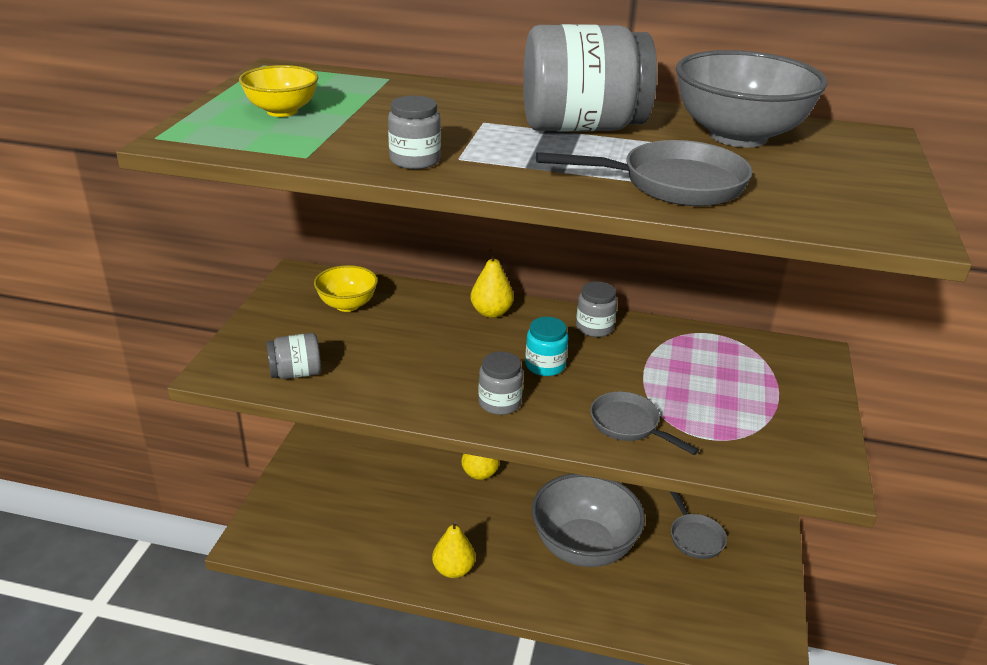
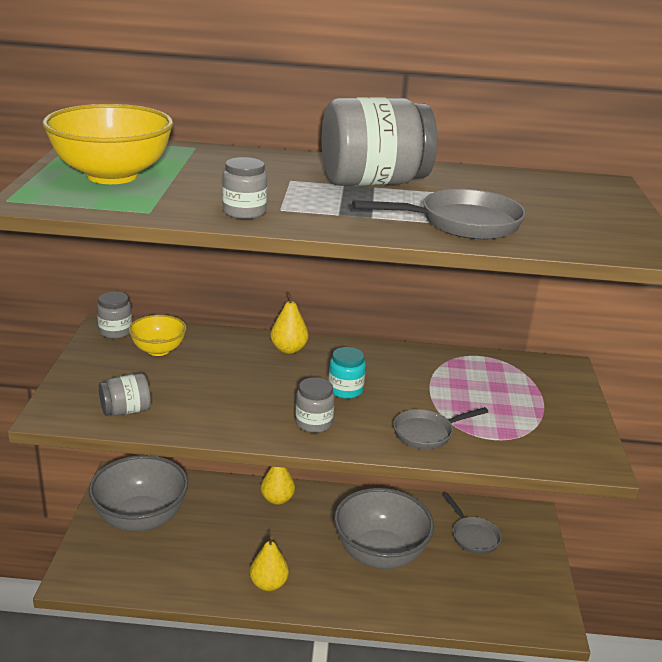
camera: 10 degrees left, 5 degrees down
(282, 111) = (112, 176): yellow bowl -> yellow bowl, size x1.83
(594, 327) = (380, 356): grey jar -> grey jar (115, 331)
(629, 425) = (427, 433): grey pan -> grey pan turned 60 degrees counterclockwise
(738, 136) = (500, 186): grey bowl -> grey bowl (141, 518)

